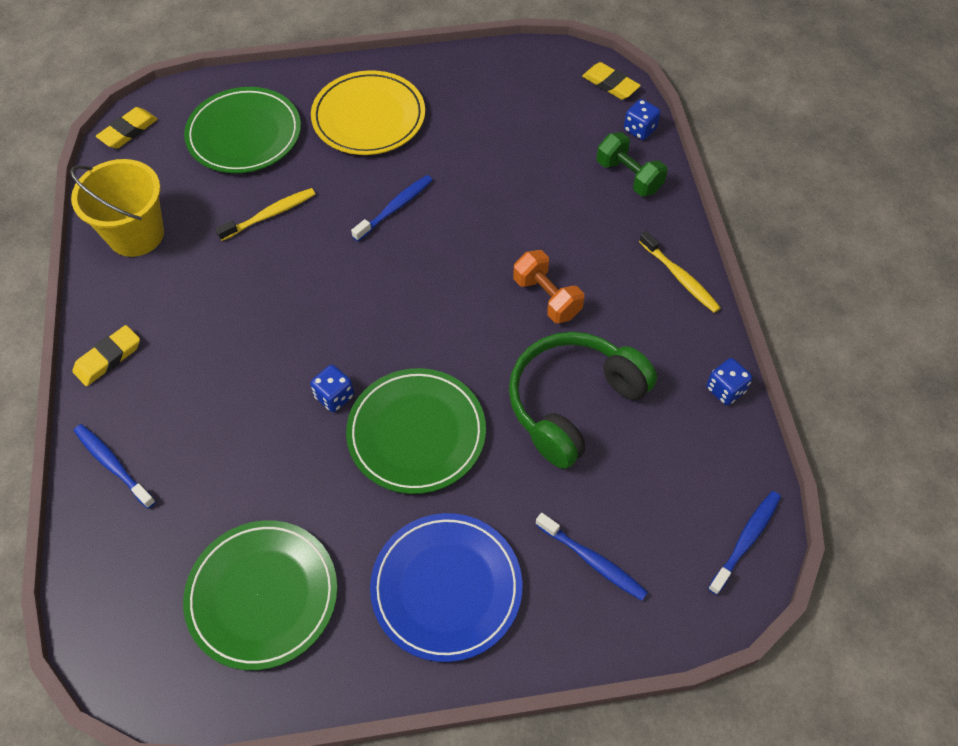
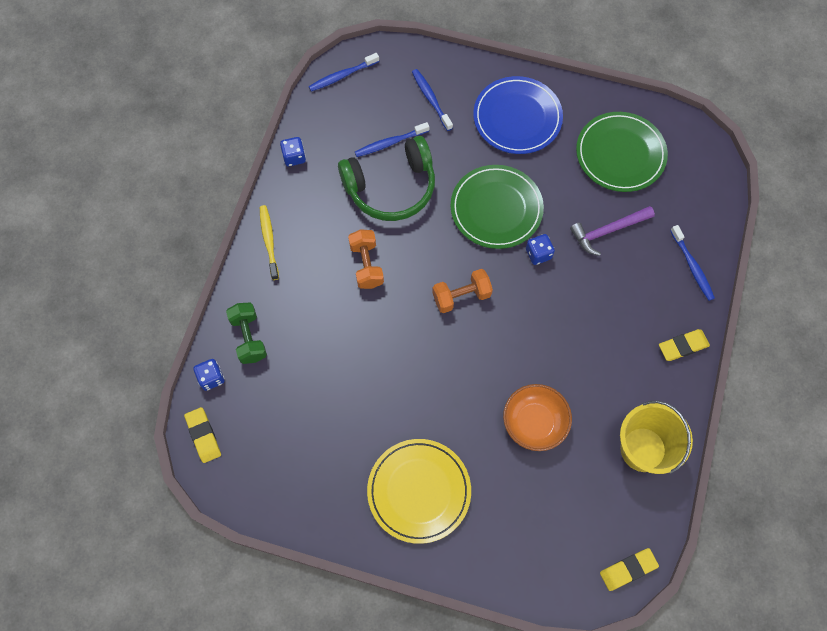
camera: 155 degrees left, 10 degrees up
(244, 134) = (529, 519): green plate -> none
(248, 465) = (607, 231): none -> purple hammer
(270, 215) = (534, 423): yellow toothbrush -> orange bowl
(395, 208) = (437, 387): blue toothbrush -> blue toothbrush (390, 143)
(412, 308) = (461, 296): none -> orange dumbbell

